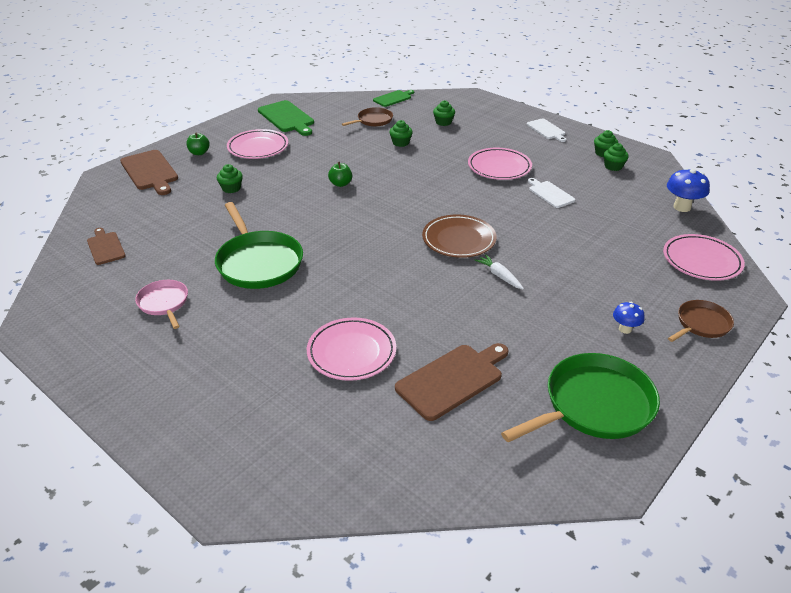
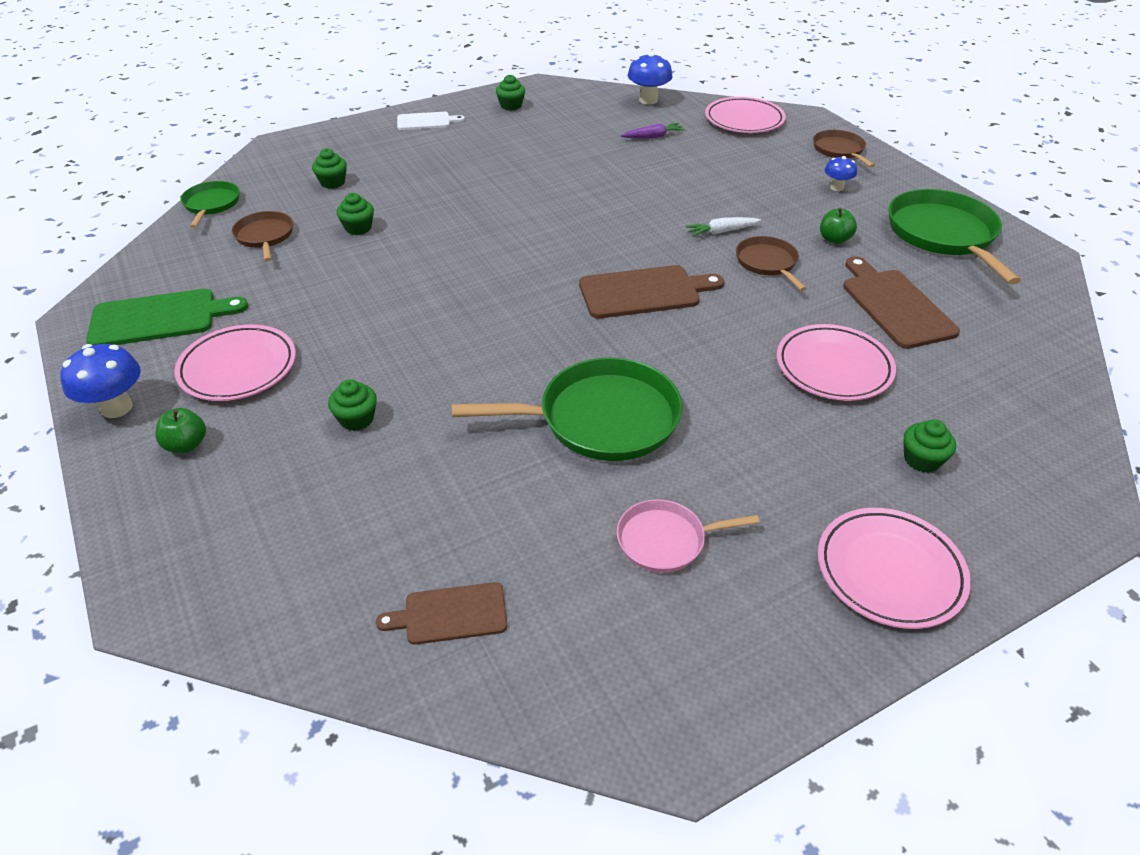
camera: 70 degrees left, 5 degrees up
(150, 171) = (200, 525): brown cutting board -> brown cutting board (644, 292)
(218, 130) = (117, 408): none -> blue mushroom
(340, 184) = (433, 303): green apple -> green apple (834, 239)
(393, 98) = (211, 204): green cutting board -> green pan
(458, 240) = (635, 240): brown plate -> none
(470, 304) = (767, 263): none -> brown pan
(499, 167) = (489, 173): pink plate -> pink plate (889, 571)
(550, 193) = (573, 158): white cutting board -> none
(613, 166) = (544, 109): green cupcake -> green cupcake (922, 460)
(620, 221) = (653, 137): none -> purple carrot

